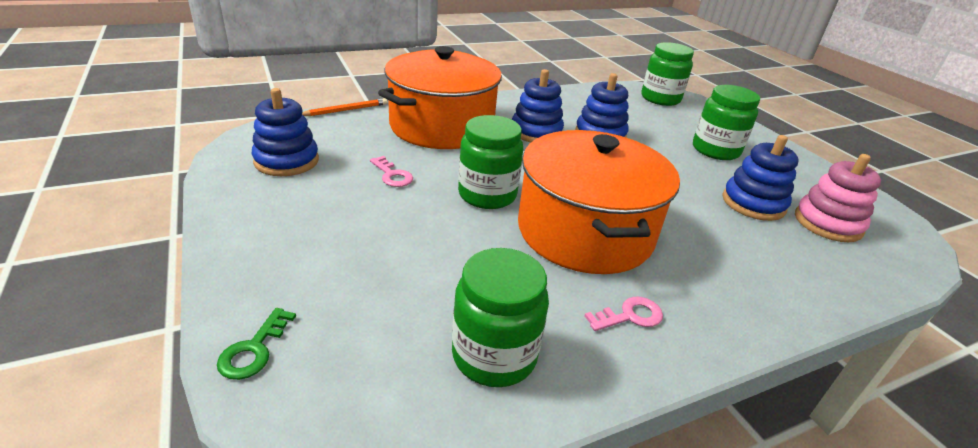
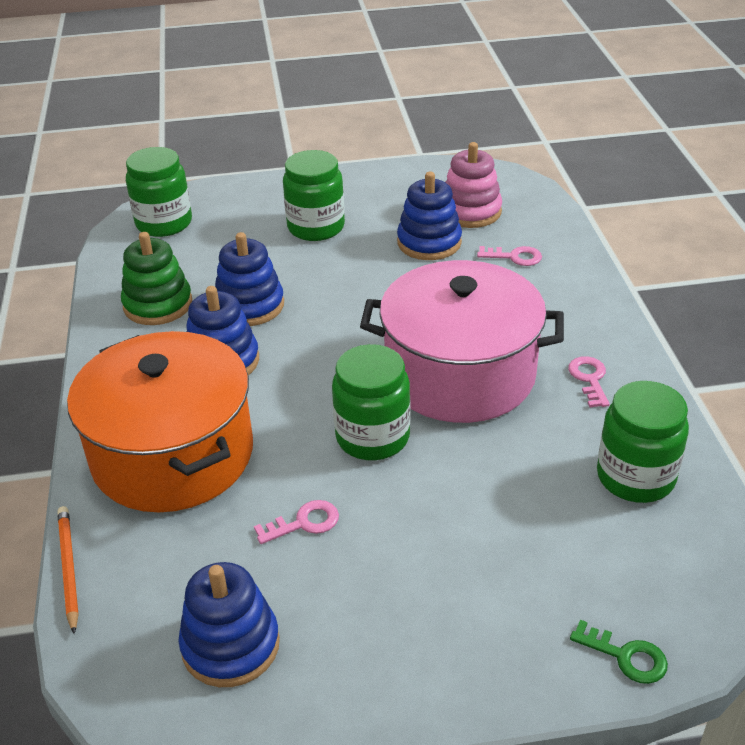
camera: 70 degrees left, 5 degrees up
(576, 106) = (158, 305): none -> green stacking toy
(585, 231) = (460, 374): orange pot -> pink pot
(785, 255) = (514, 257): none -> pink key

